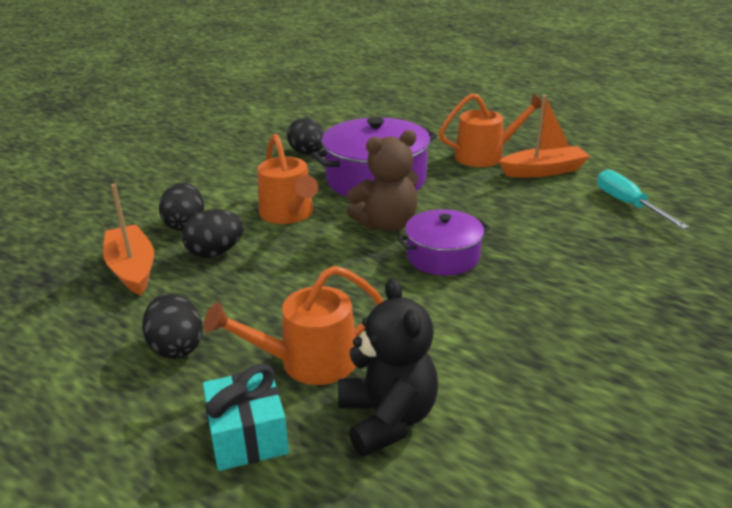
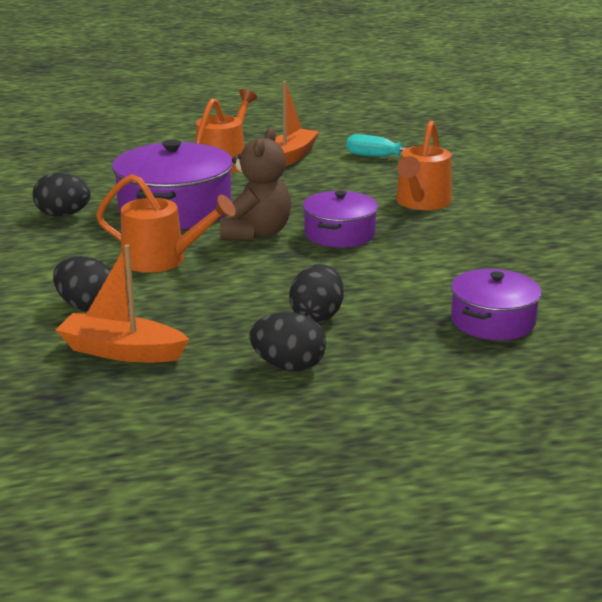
camera: 50 degrees left, 5 degrees down
(215, 252) = (166, 308): black egg -> black egg (317, 316)
(248, 435) = (442, 371): turquoise gift -> none
(307, 362) = (391, 324): orange watering can -> orange watering can (421, 203)
(387, 419) = (493, 321): black teddy bear -> purple pot

